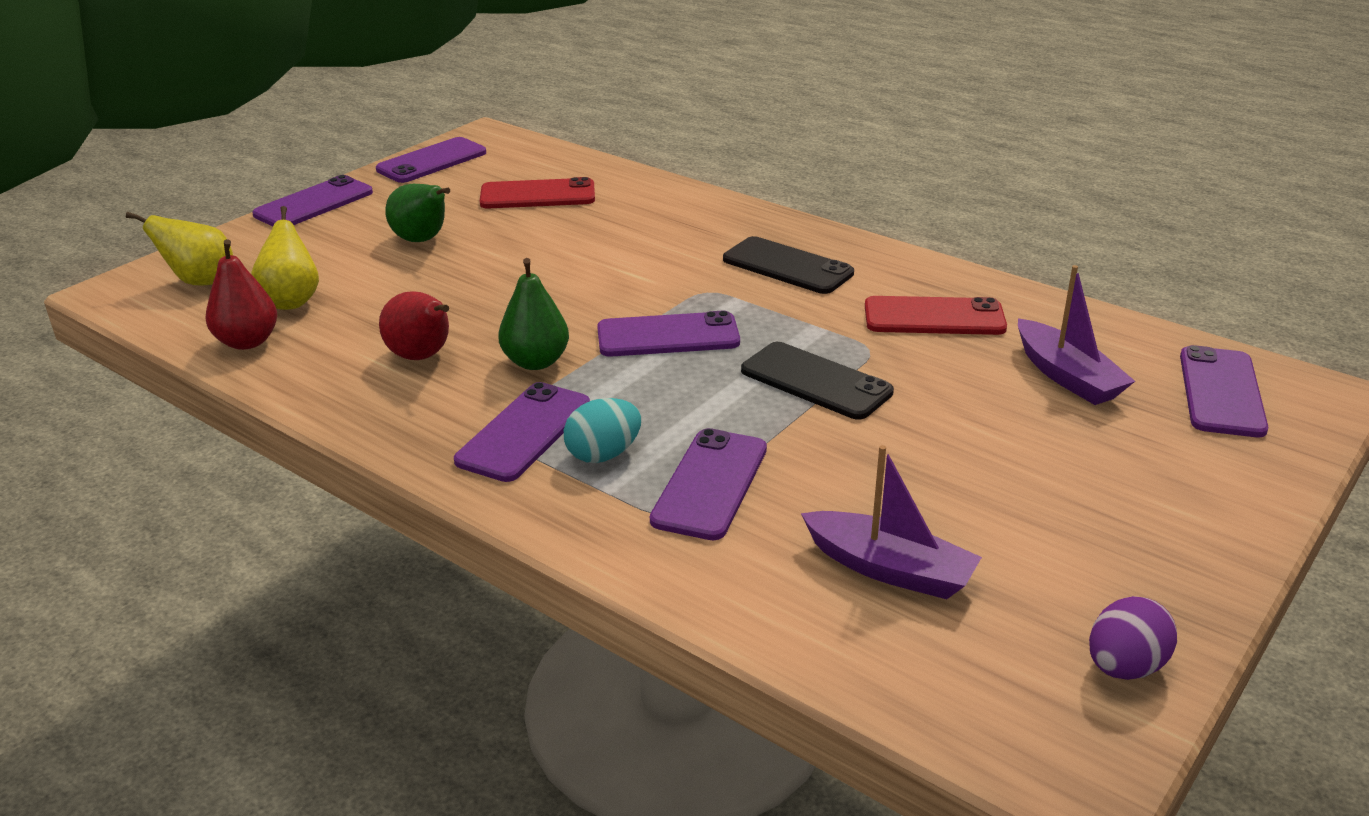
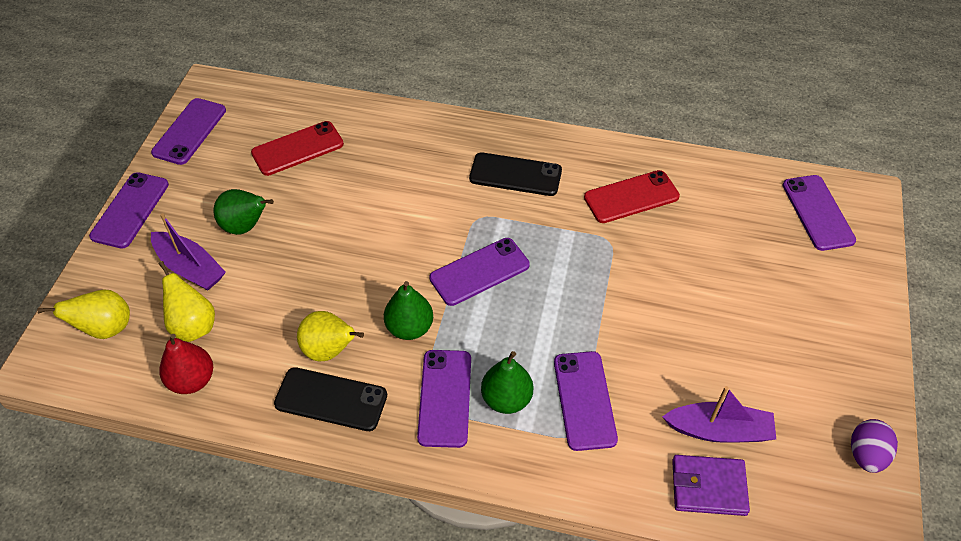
camera: 25 degrees left, 20 degrees up
(422, 357) = (329, 350): red pear -> yellow pear
(603, 454) = (506, 399): turquoise egg -> green pear
(816, 381) = (594, 283): black phone -> black phone (331, 399)
(826, 623) = (708, 487): none -> purple wallet
(1067, 376) = (732, 227): purple boat -> purple boat (190, 268)

